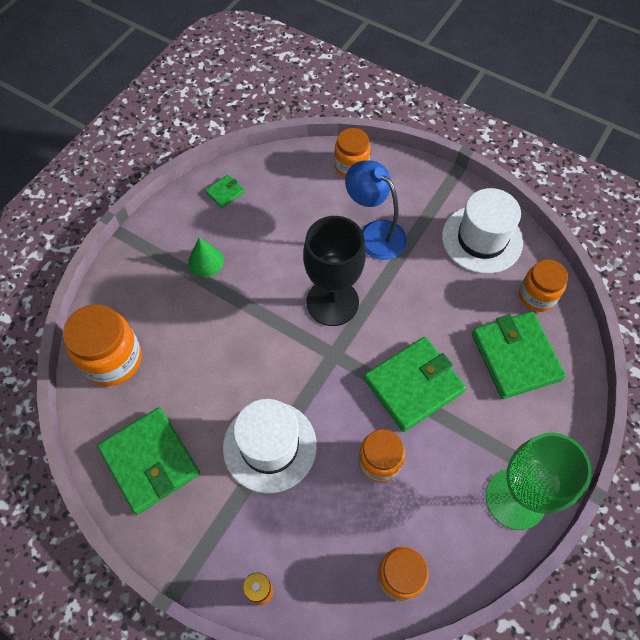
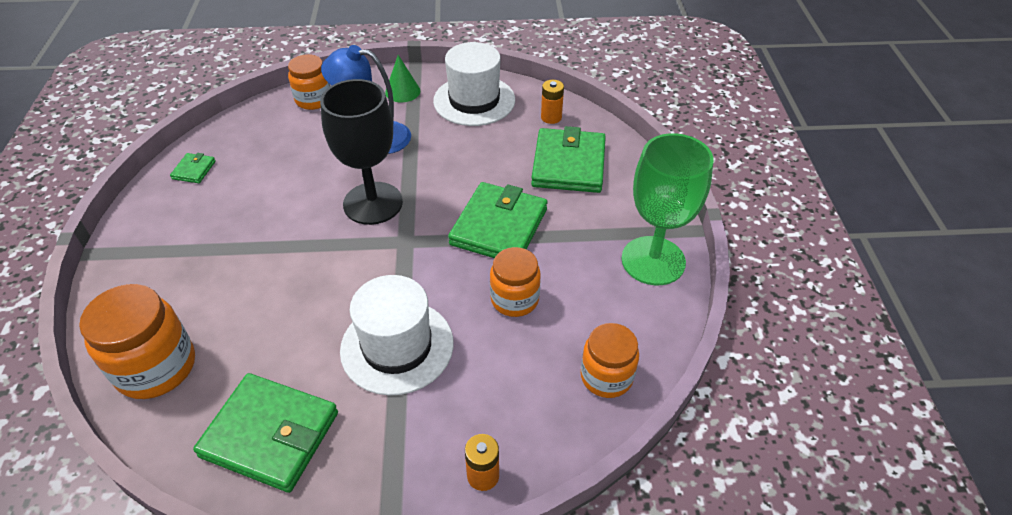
camera: 35 degrees left, 15 degrees down
(206, 261) = (212, 232): green cone -> green cone (402, 91)
(515, 356) = (568, 164): green wallet -> green wallet turned 60 degrees clockwise
(537, 296) = (551, 117): orange jar -> orange battery

